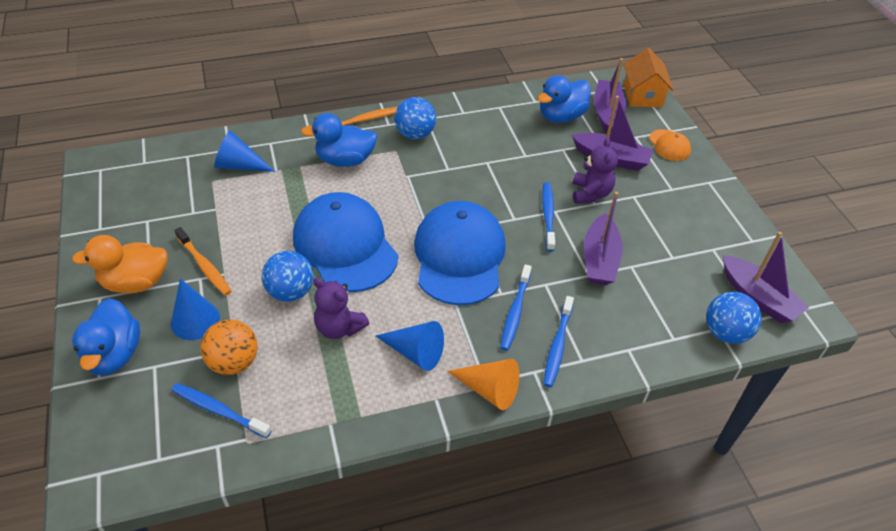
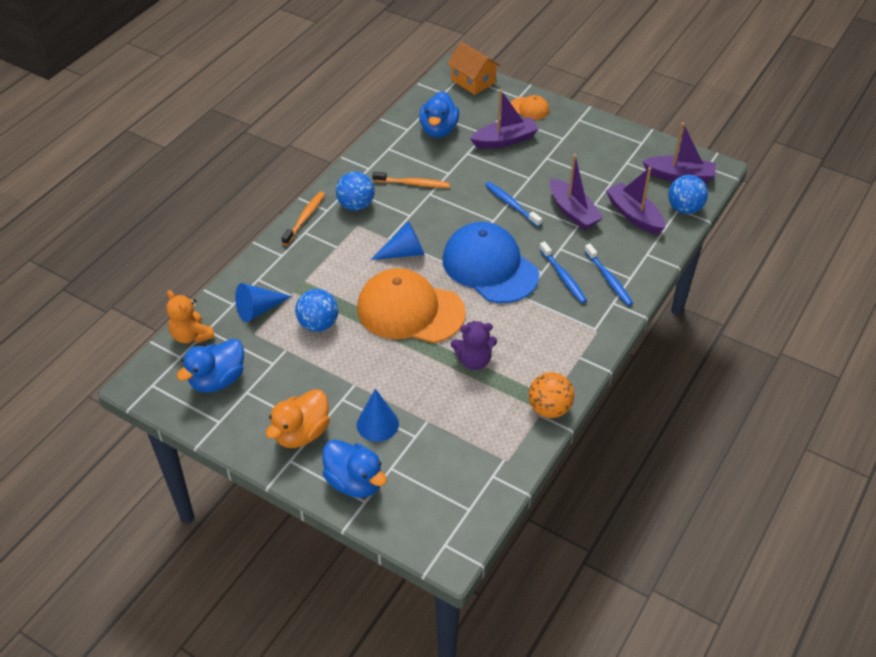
camera: 40 degrees left, 0 degrees up
(171, 153) = (191, 336): none -> orange teddy bear
(204, 266) = (334, 389): orange toothbrush -> orange toothbrush (413, 184)
(219, 410) = (467, 458): blue toothbrush -> none
(234, 362) = (438, 427): orange ball -> orange ball (549, 409)
(290, 292) = (415, 363): blue ball -> blue ball (318, 324)
(345, 160) = (331, 255): blue duck -> blue duck (217, 380)
(345, 246) = (410, 310): blue cap -> orange cap
(415, 352) = (536, 341): blue cone -> blue cone (404, 253)
(489, 390) = (602, 330): orange cone -> none
(590, 193) = (519, 173): purple teddy bear -> none
(607, 113) = (465, 109): purple boat -> purple boat (634, 215)

